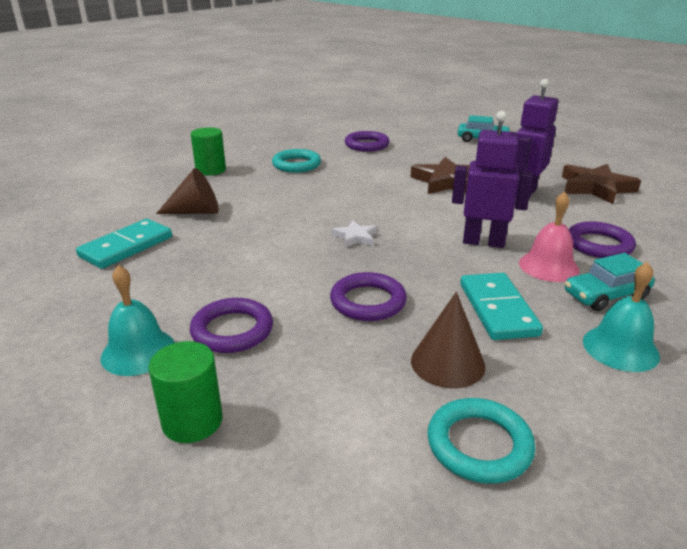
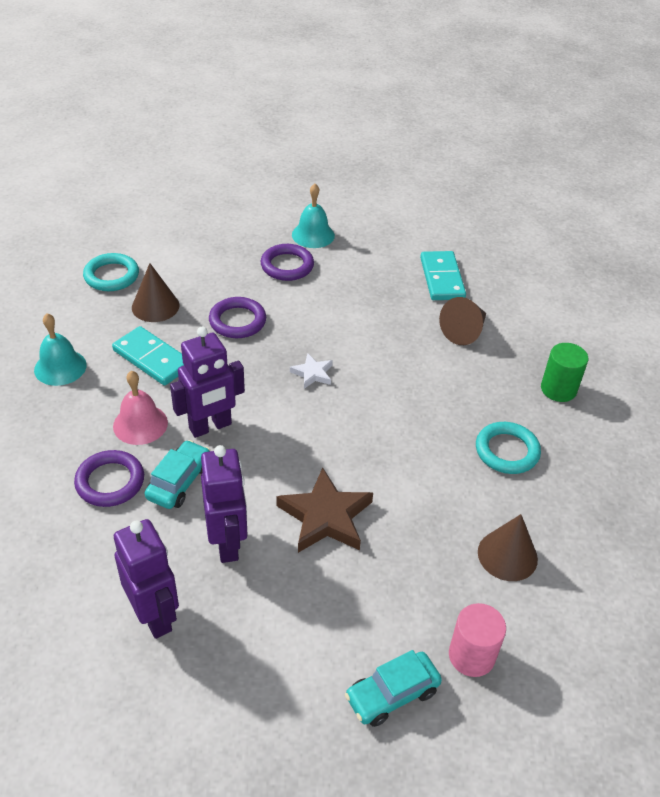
camera: 135 degrees right, 15 degrees up
(192, 421) = (242, 226): green cylinder -> none
(366, 145) = (507, 555): purple ring -> brown cone
(431, 135) = (471, 655): none -> pink cylinder
(596, 188) = (155, 616): brown star -> purple robot
(605, 296) = (83, 412): turquoise car -> turquoise car (179, 482)

